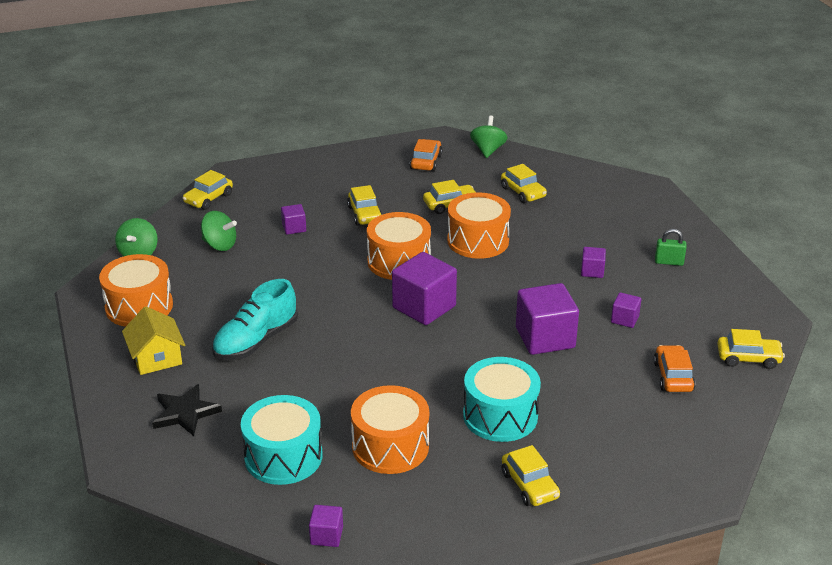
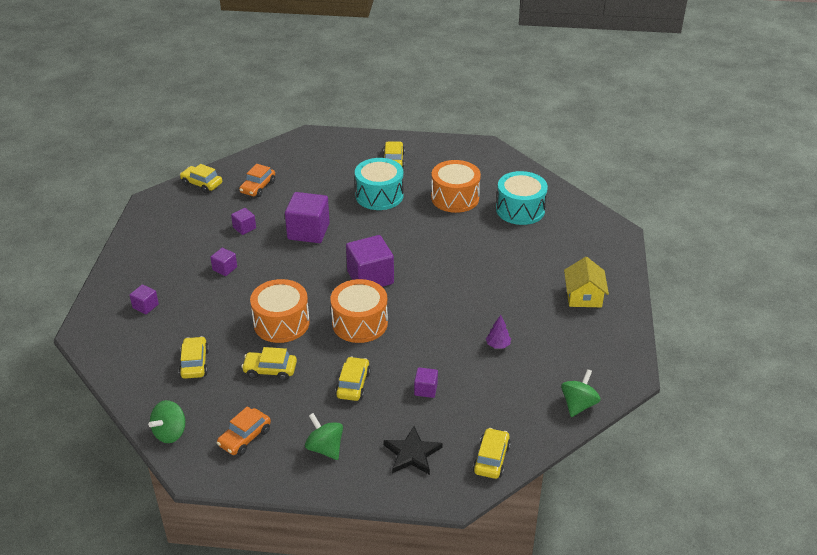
camera: 155 degrees left, 5 degrees up
(139, 306) = (588, 345): orange drum -> none
(185, 413) = (573, 251): black star -> black star (412, 453)
(208, 199) = (491, 459): yellow car -> yellow car turned 45 degrees counterclockwise
(220, 245) = (501, 390): green spinning top -> green spinning top (325, 448)
(240, 281) = (498, 345): none -> purple tree
(256, 341) = (506, 287): turquoise shoe -> none
(326, 535) = (514, 168): purple cube -> purple cube (145, 306)
(669, 262) = (163, 258): green padlock -> none

